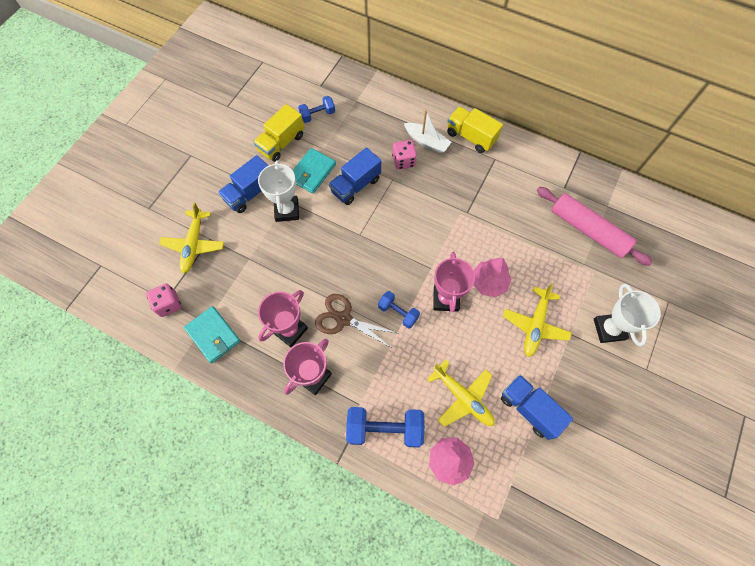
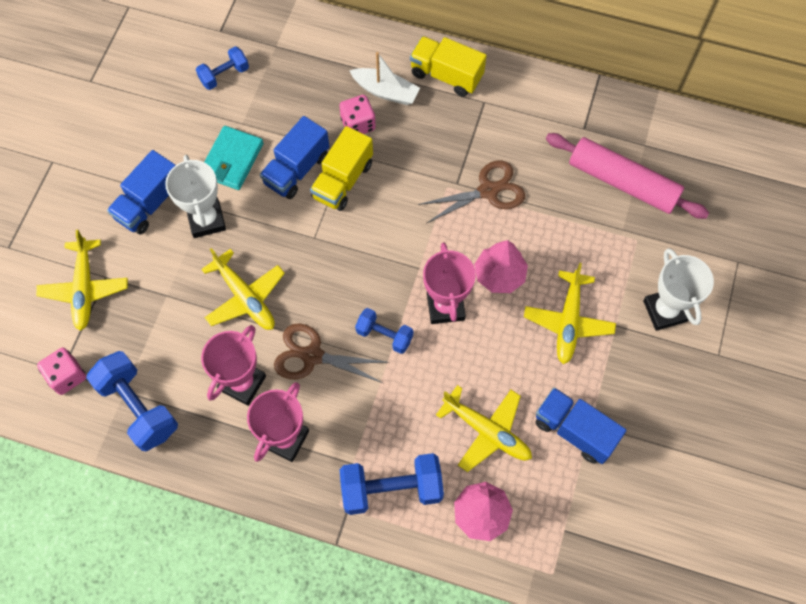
camera: 10 degrees left, 0 degrees up
(213, 335) = (138, 407): turquoise wallet -> blue dumbbell
(281, 143) = (180, 124): yellow truck -> yellow truck (343, 180)
(303, 268) = (245, 297): none -> yellow plane
(489, 221) = (488, 191): none -> brown scissors

